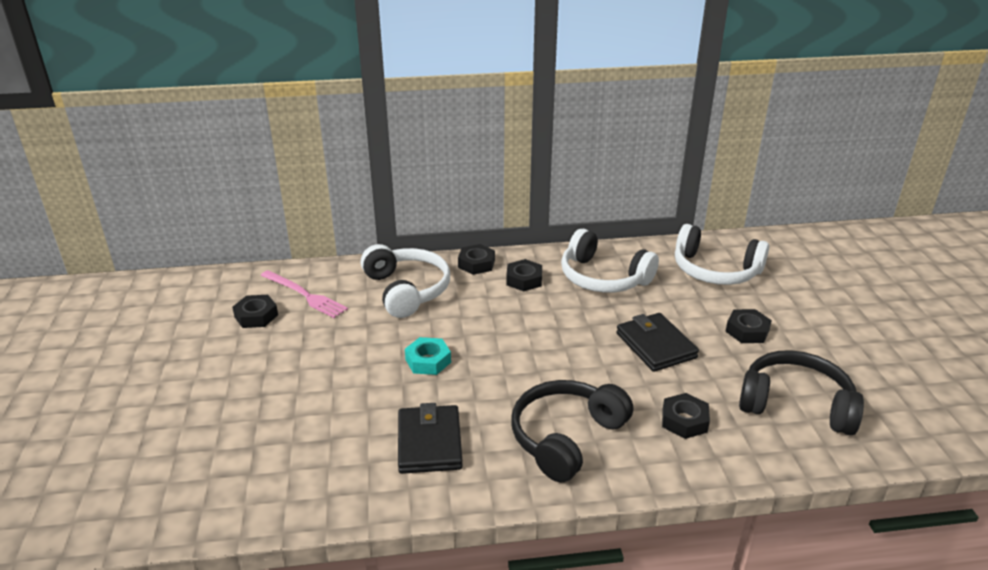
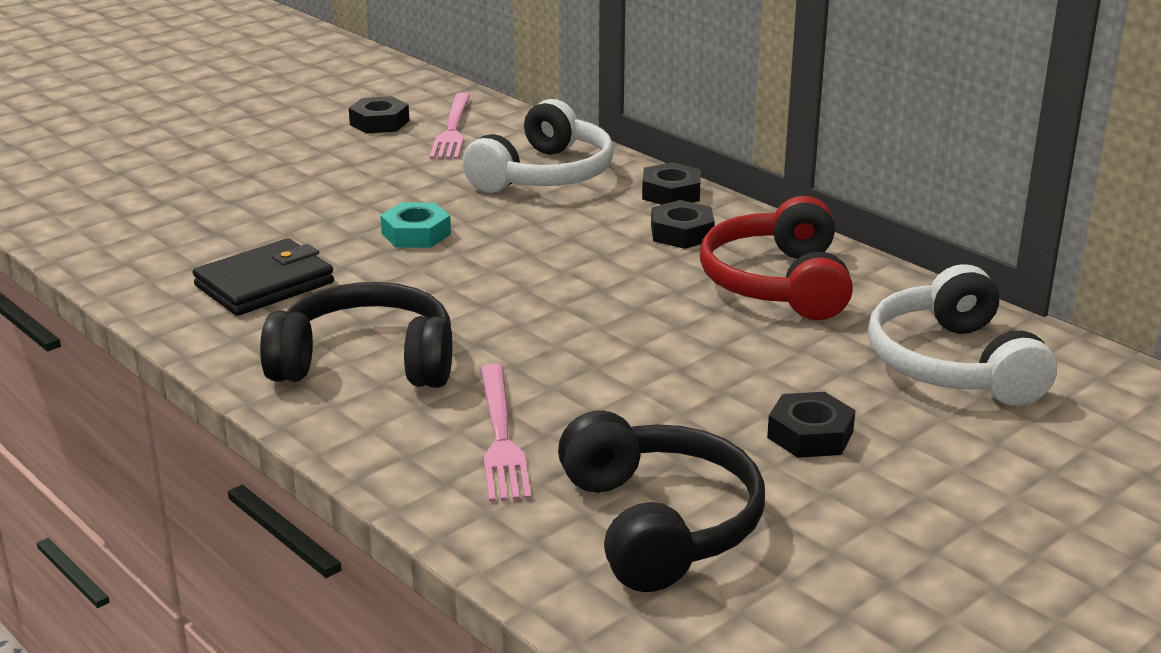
camera: 55 degrees right, 5 degrees down
(603, 277) = (778, 283): white headphones -> red headphones
(655, 345) = (657, 369): black wallet -> none
(684, 421) = (501, 437): black nut -> pink fork

